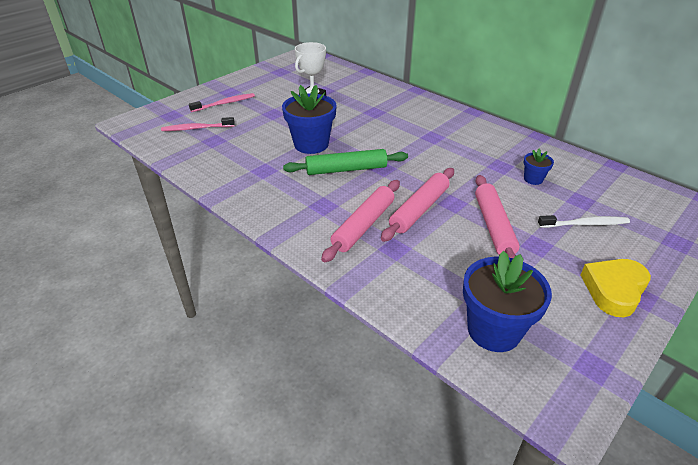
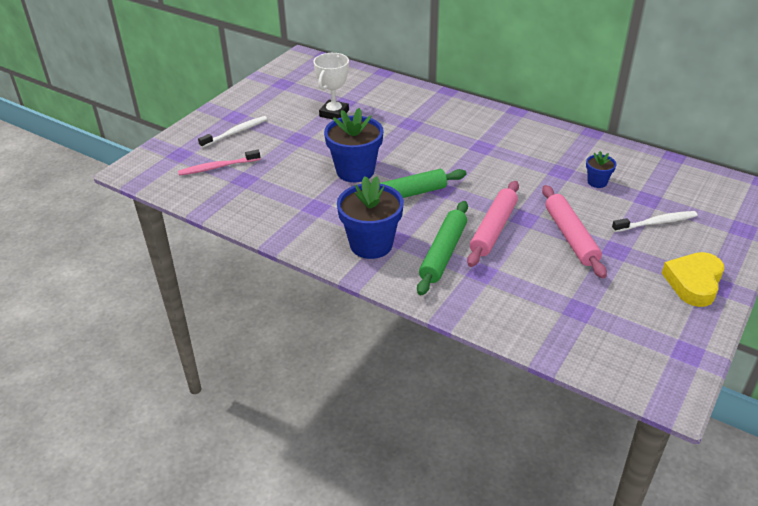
camera: 10 degrees left, 0 degrees up
(224, 103) = (235, 132): pink toothbrush -> white toothbrush
(363, 225) = (443, 253): pink rolling pin -> green rolling pin
(494, 330) = (596, 335): blue flower pot -> blue flower pot (371, 244)

